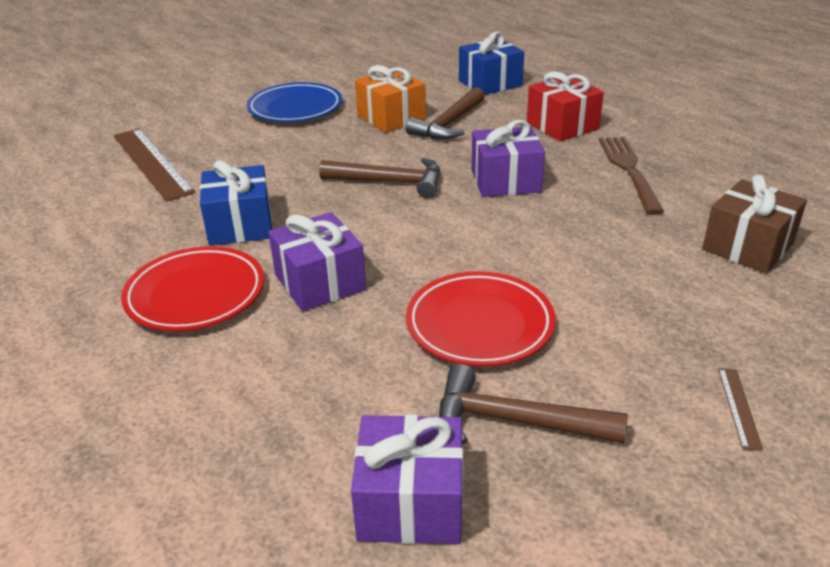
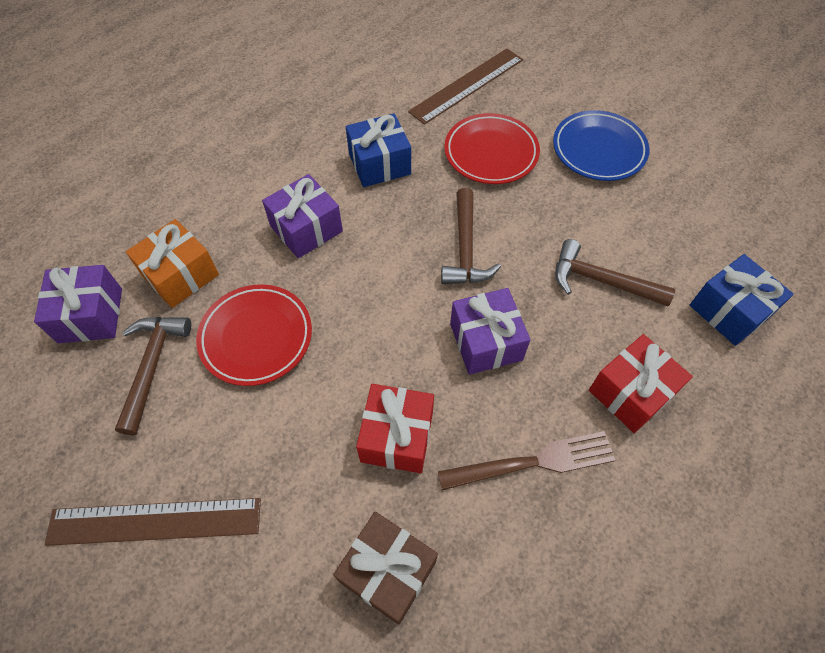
camera: 80 degrees right, 25 degrees up
(196, 295) = (288, 164): red plate -> red plate (491, 153)
(391, 118) = (601, 229): orange gift -> orange gift (180, 275)
(610, 234) = (397, 436): none -> red gift
(739, 407) = (155, 521): brown ruler -> brown ruler, size x2.39

